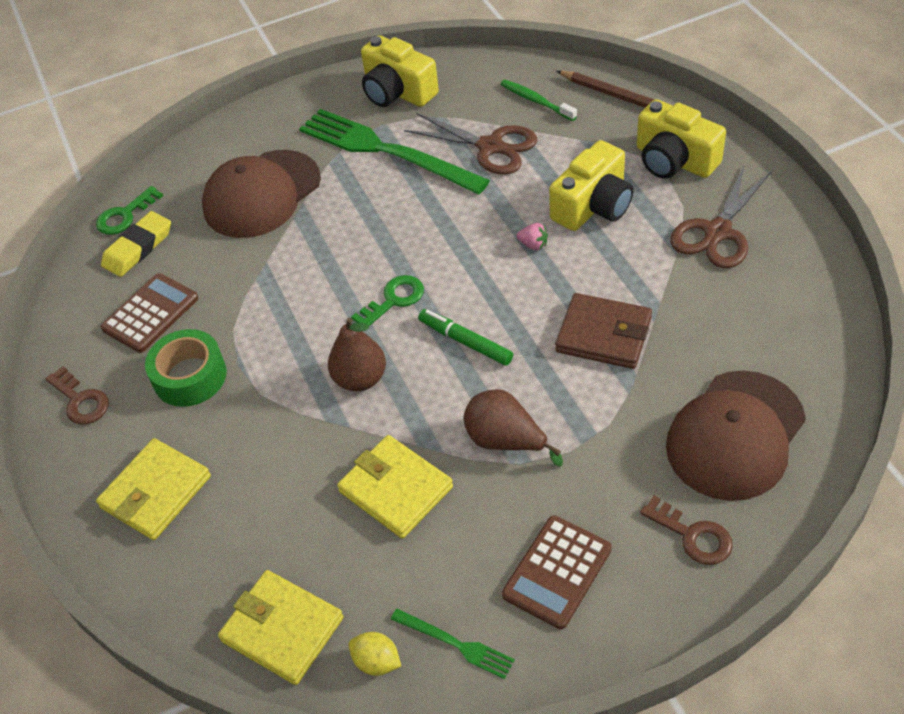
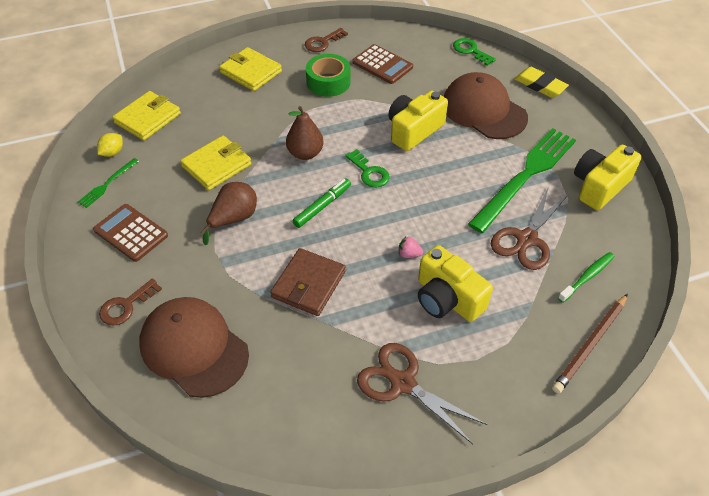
camera: 90 degrees right, 0 degrees up
(138, 248) = (440, 57): yellow eraser -> yellow eraser (540, 85)
(533, 245) = (409, 254): pink strawberry -> pink strawberry turned 75 degrees clockwise
(674, 160) = (499, 368): yellow camera -> yellow camera (414, 130)

